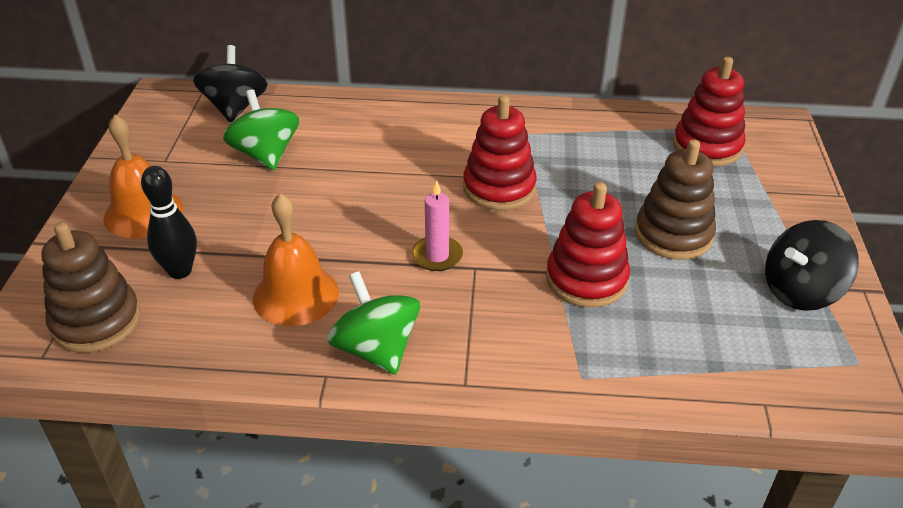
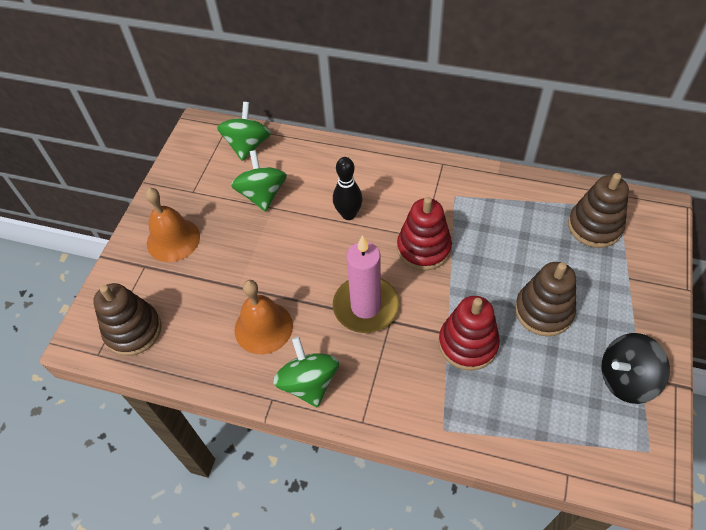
camera: 15 degrees right, 15 degrees up
(180, 271) = (191, 295): black bowling pin -> black bowling pin (348, 214)
(235, 107) = (247, 145): black spinning top -> green spinning top
(437, 256) = (366, 306): pink candle -> pink candle, size x1.81
(707, 147) = (594, 226): red stacking toy -> brown stacking toy

